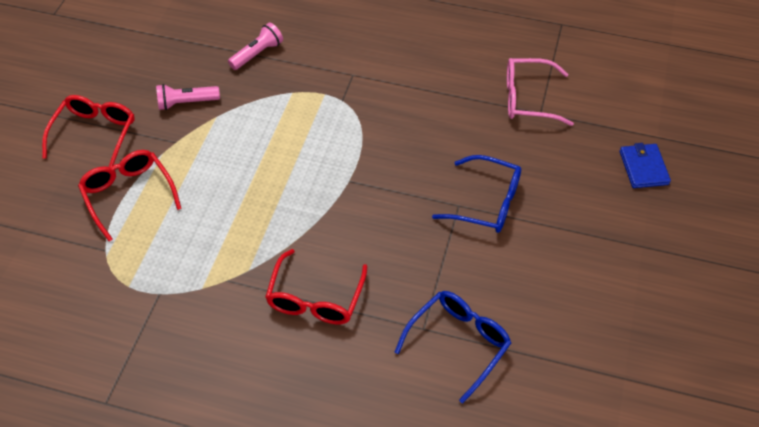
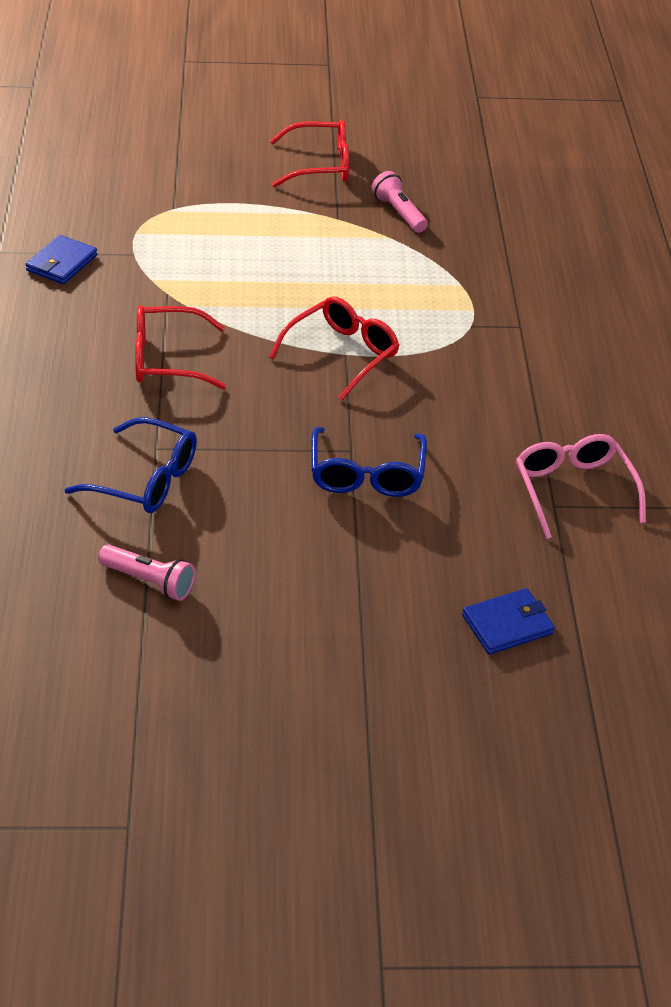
camera: 70 degrees right, 10 degrees down
(128, 195) = (250, 205): red glasses -> red glasses (342, 354)
(148, 353) = (61, 263): none -> blue wallet
(257, 54) = (507, 246): pink flashlight -> pink flashlight (149, 581)

